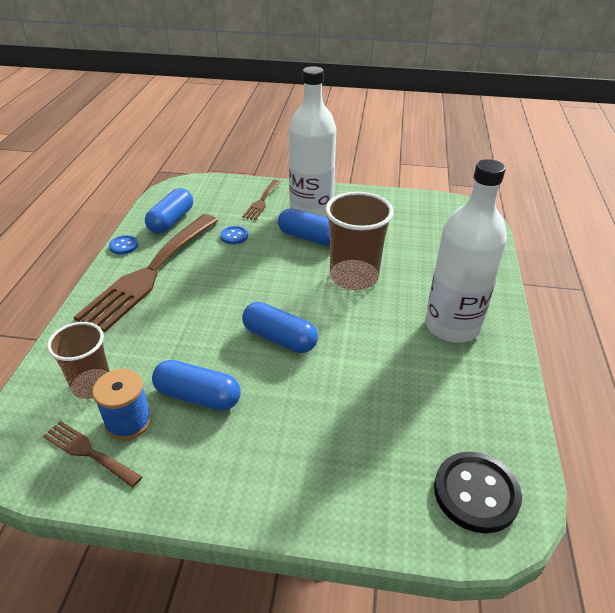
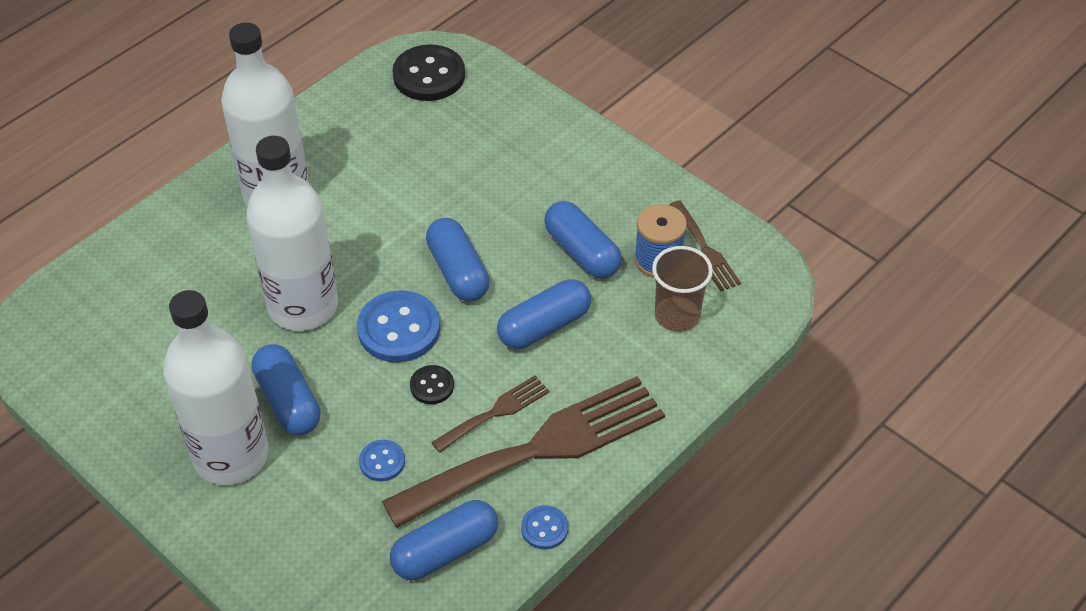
camera: 145 degrees left, 10 degrees up
(191, 333) = (544, 326): none -> blue capsule
(237, 274) = (432, 386): none -> black button
(262, 201) = (279, 521): brown fork -> brown fork (495, 412)
(285, 291) = (399, 329): none -> blue button
(354, 277) = (303, 306): brown cup -> white bottle

